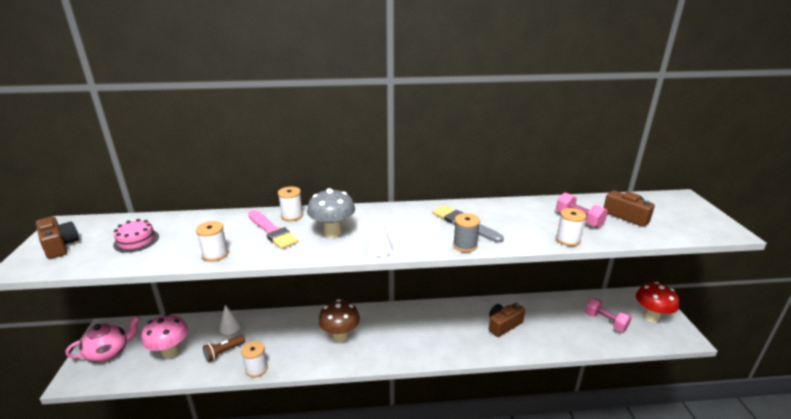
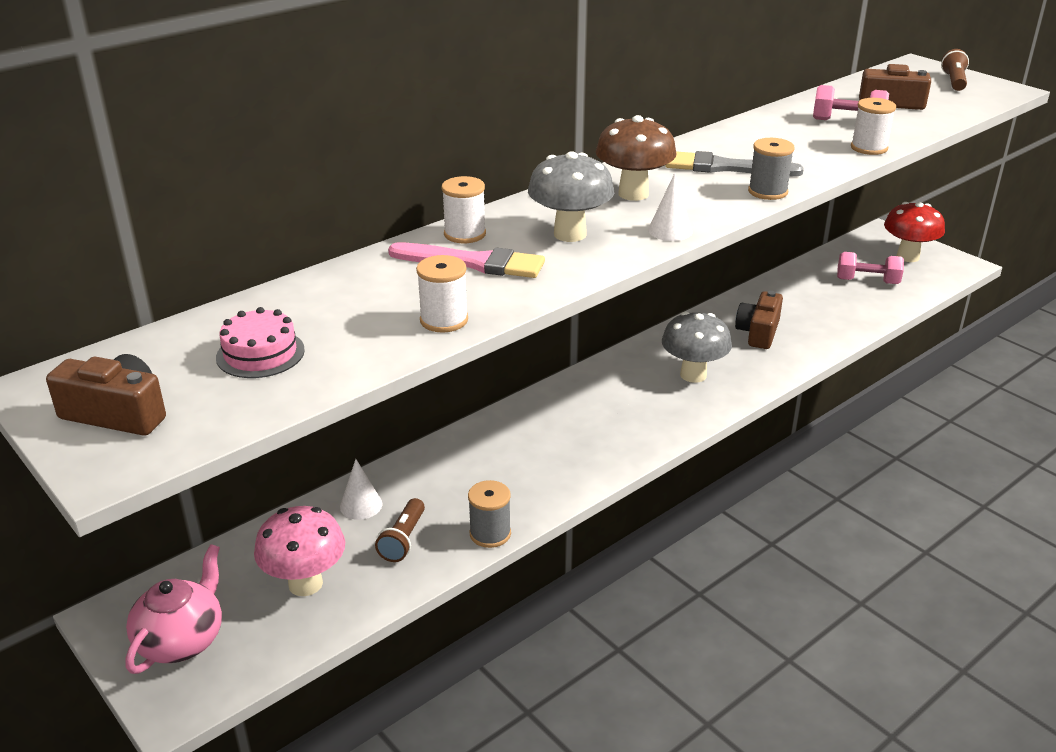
camera: 35 degrees left, 5 degrees up
(256, 369) = (490, 534): white spool -> grey spool
(340, 336) = (560, 438): brown mushroom -> brown mushroom (633, 194)
(441, 333) = (693, 375): none -> grey mushroom
(695, 215) = (954, 81): none -> brown flashlight

